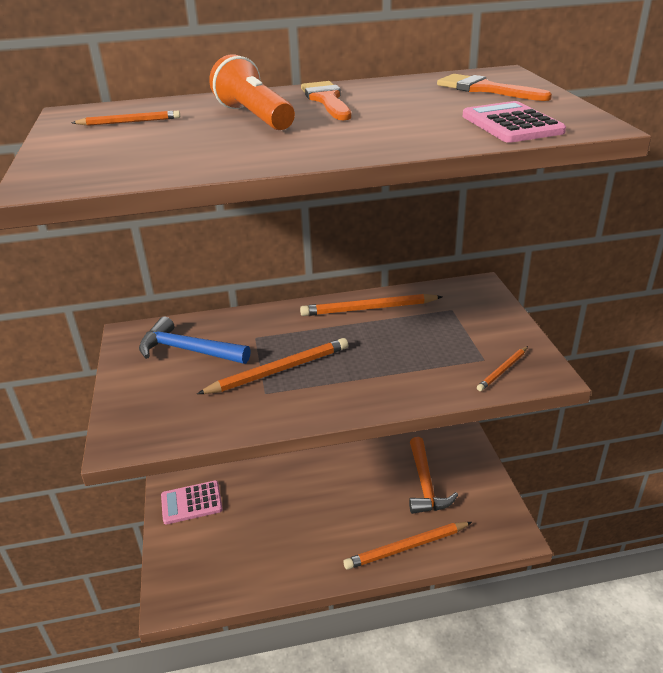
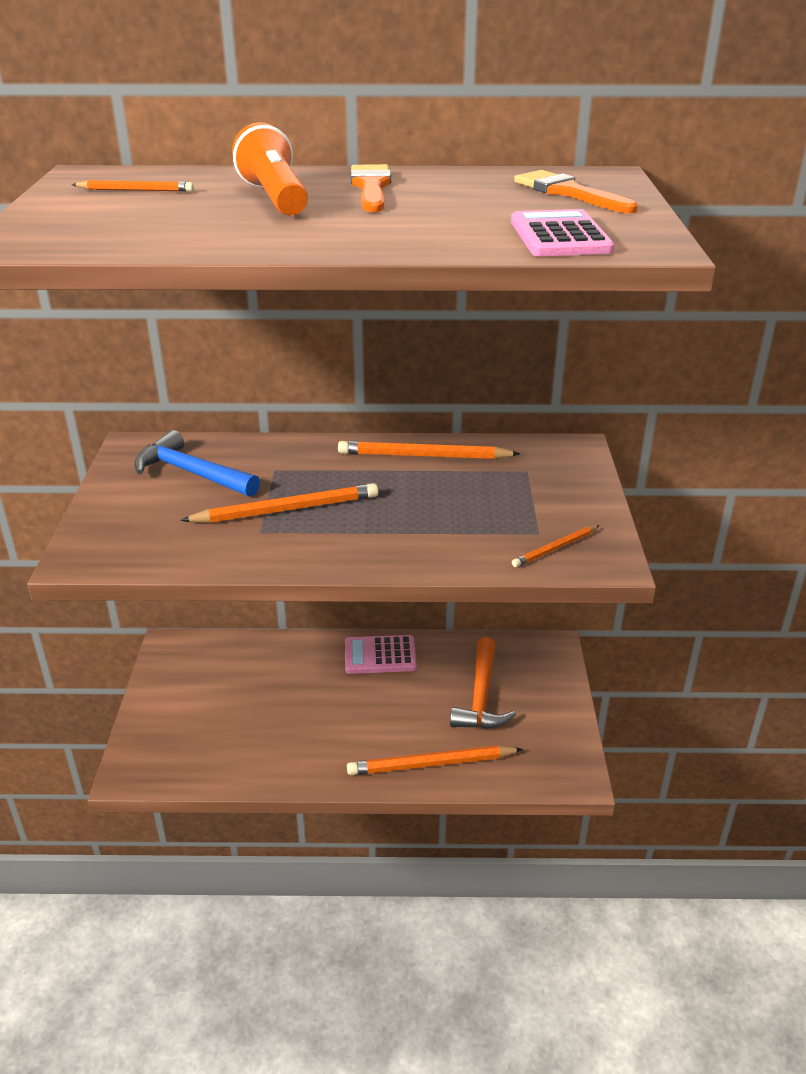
camera: 10 degrees right, 0 degrees up
(191, 503) = (190, 669): pink calculator -> pink calculator (380, 655)

